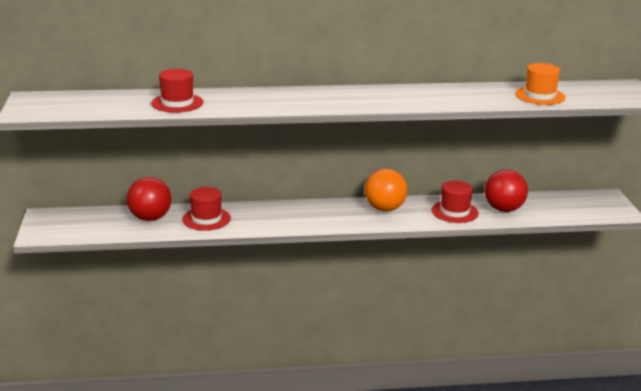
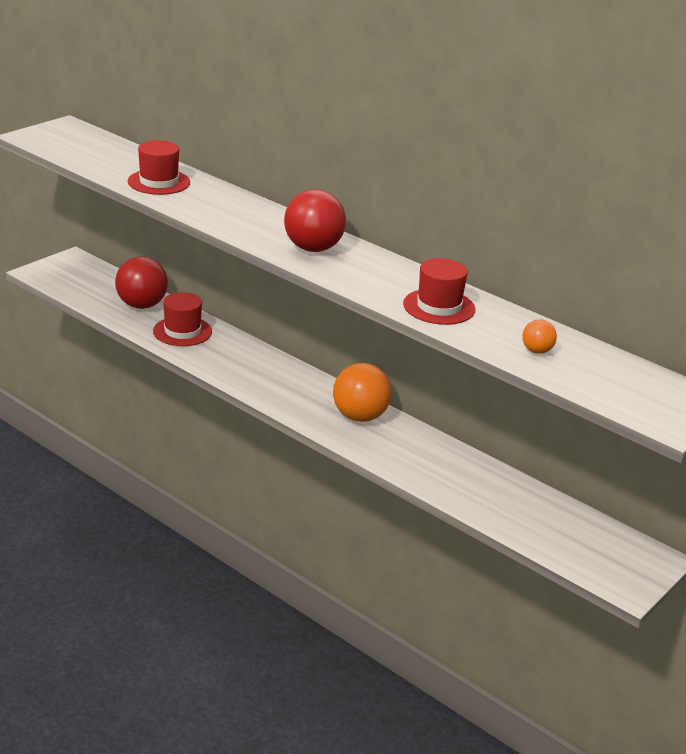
camera: 45 degrees right, 5 degrees up
(454, 212) = (425, 463): red hat -> red hat (439, 307)
(503, 209) = (486, 493): red ball -> red ball (313, 248)
(540, 96) = (537, 351): orange hat -> orange ball

